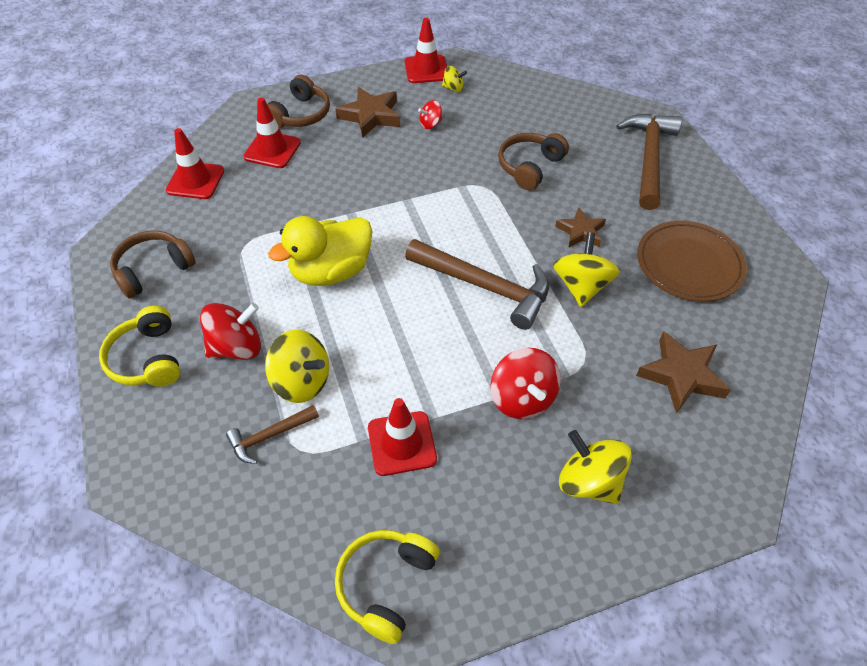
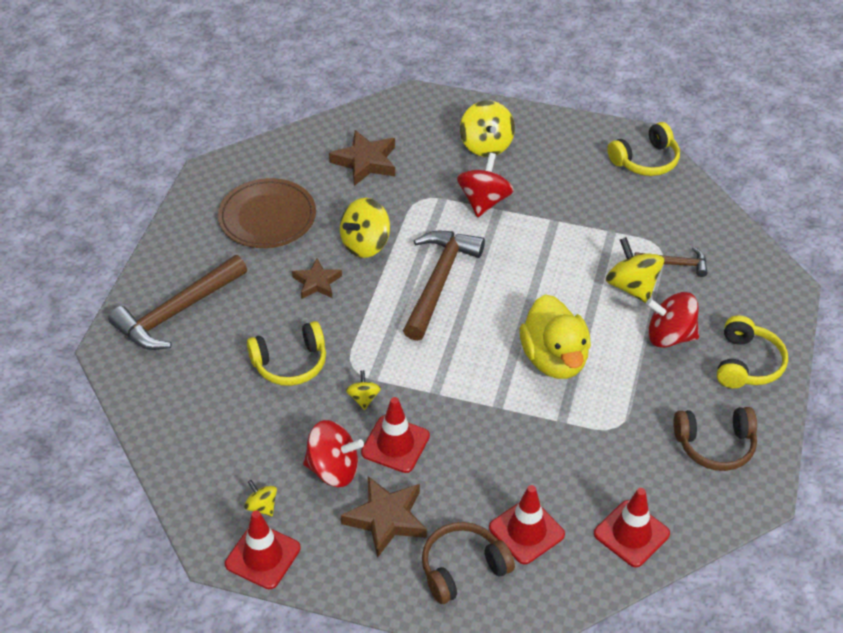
camera: 145 degrees left, 5 degrees down
(331, 271) = (554, 359): yellow duck -> yellow duck turned 75 degrees clockwise
(402, 443) = (586, 217): red traffic cone -> red traffic cone (395, 444)
(430, 124) = (333, 469): red spinning top -> red spinning top, size x1.86
(454, 171) = (363, 398): none -> yellow spinning top
(485, 286) = (439, 282): brown hammer -> brown hammer turned 45 degrees clockwise
(529, 167) = (290, 363): brown headphones -> yellow headphones

